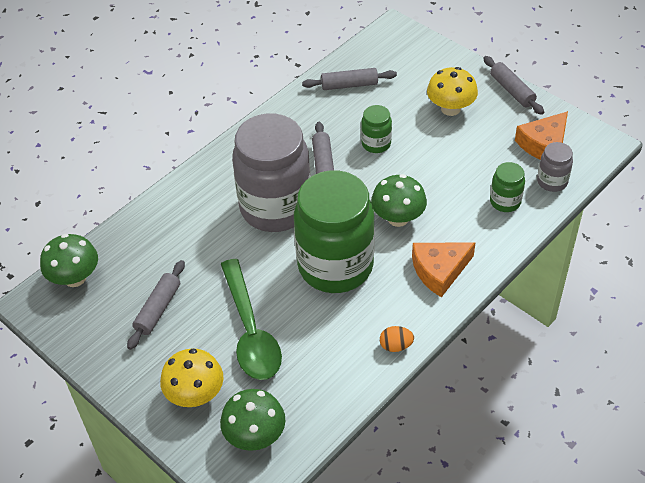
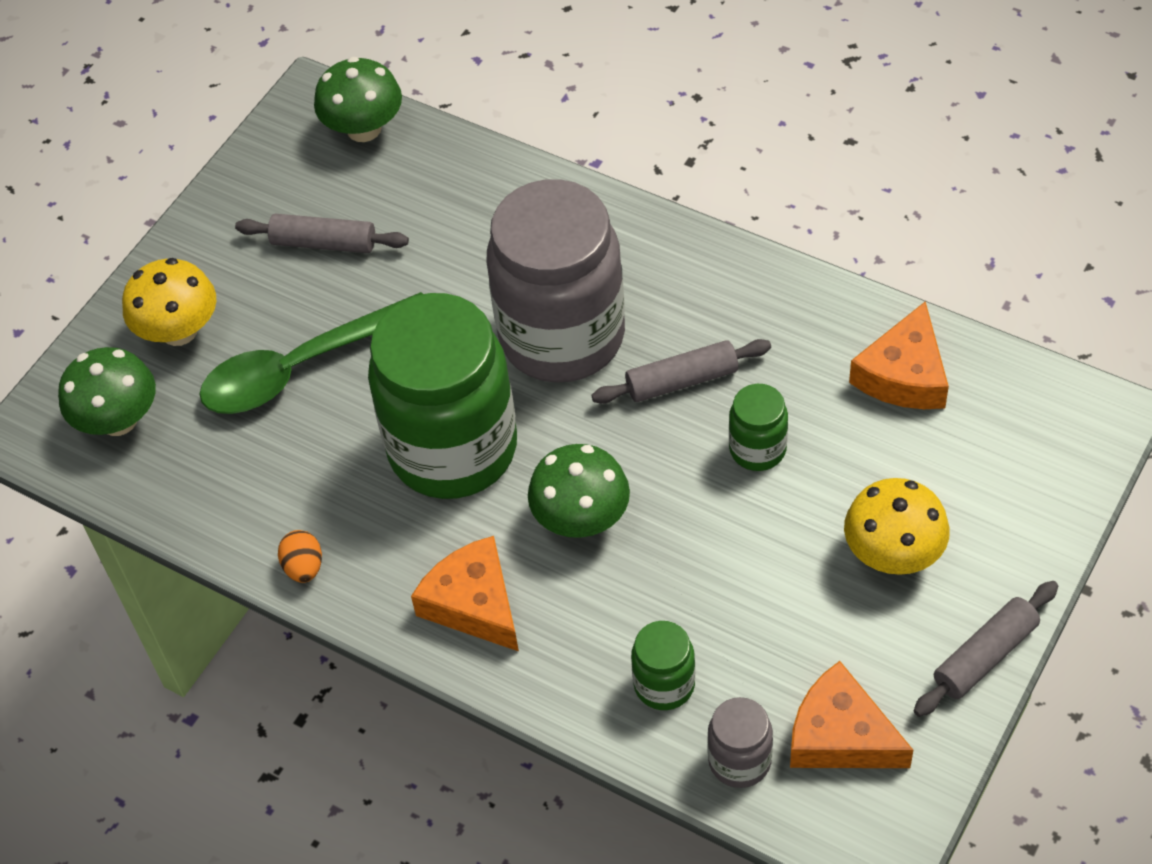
camera: 80 degrees right, 5 degrees up
(349, 85) = (904, 375): grey rolling pin -> orange cheese

